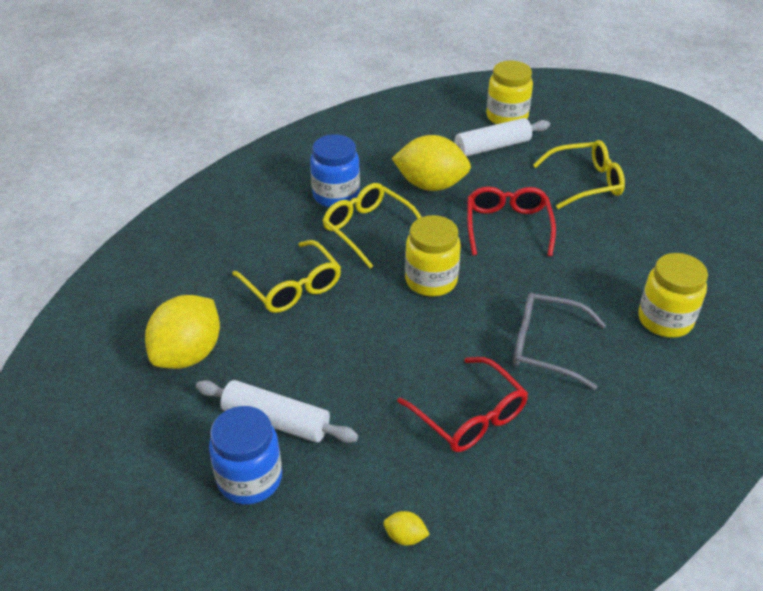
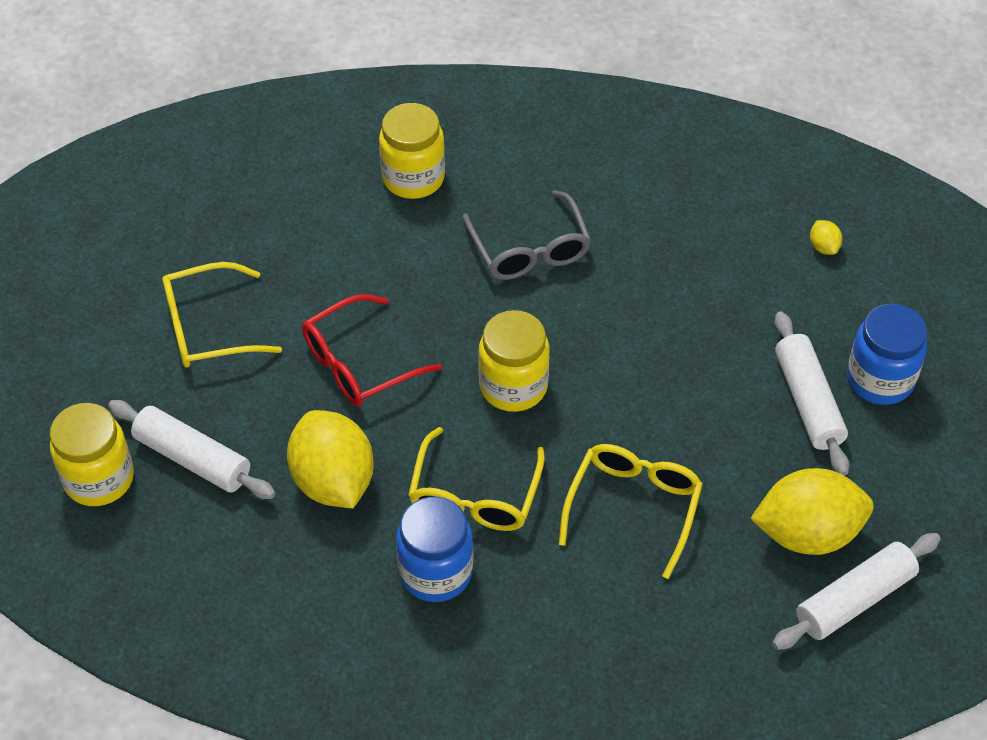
camera: 125 degrees left, 10 degrees up
(125, 347) = (854, 599): none -> white rolling pin
(470, 416) = (667, 265): red glasses -> none
(585, 182) = (208, 328): yellow glasses -> yellow glasses turned 60 degrees counterclockwise

